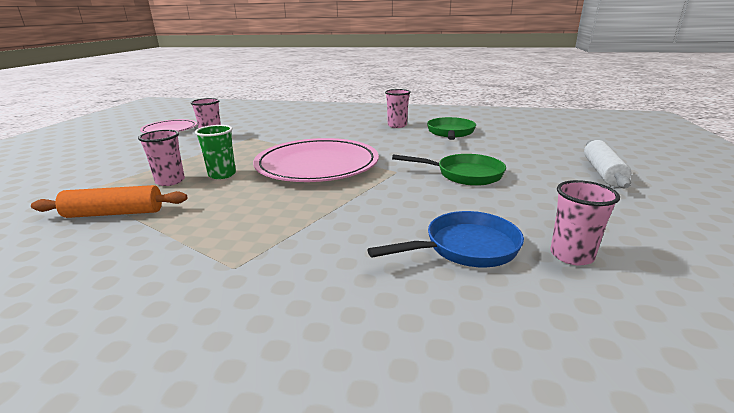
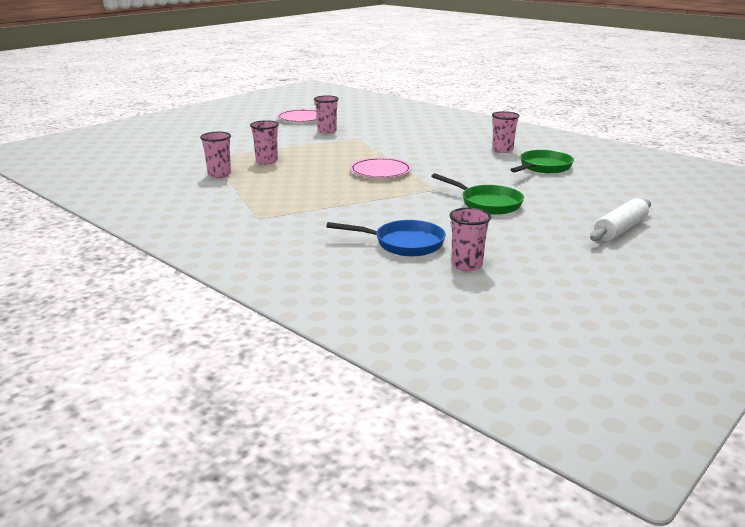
camera: 30 degrees right, 0 degrees up
(114, 213) = (219, 174): orange rolling pin -> pink cup
(222, 175) = (304, 164): green cup -> none
(317, 165) = (380, 171): pink plate -> pink plate, size x0.56

